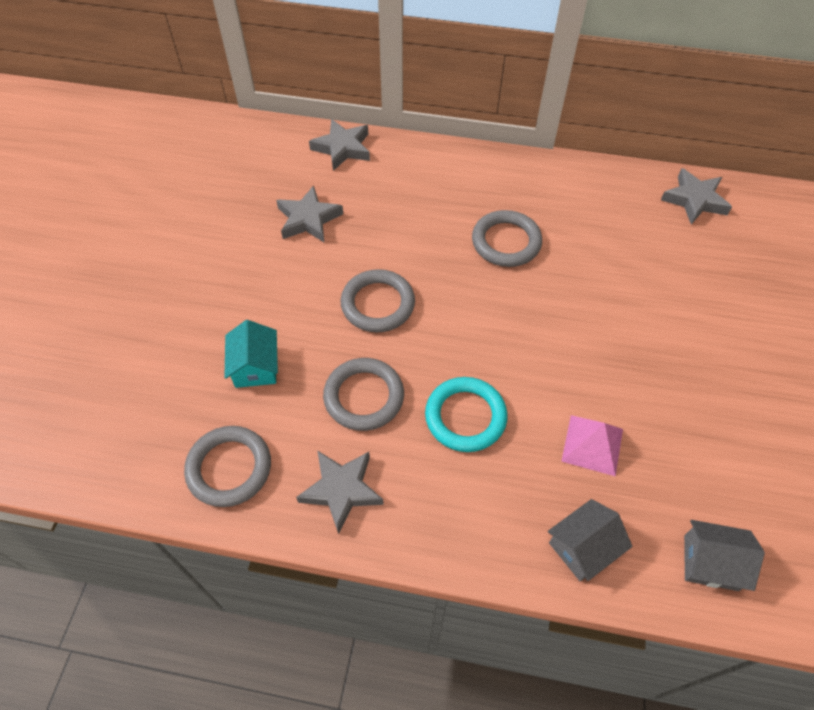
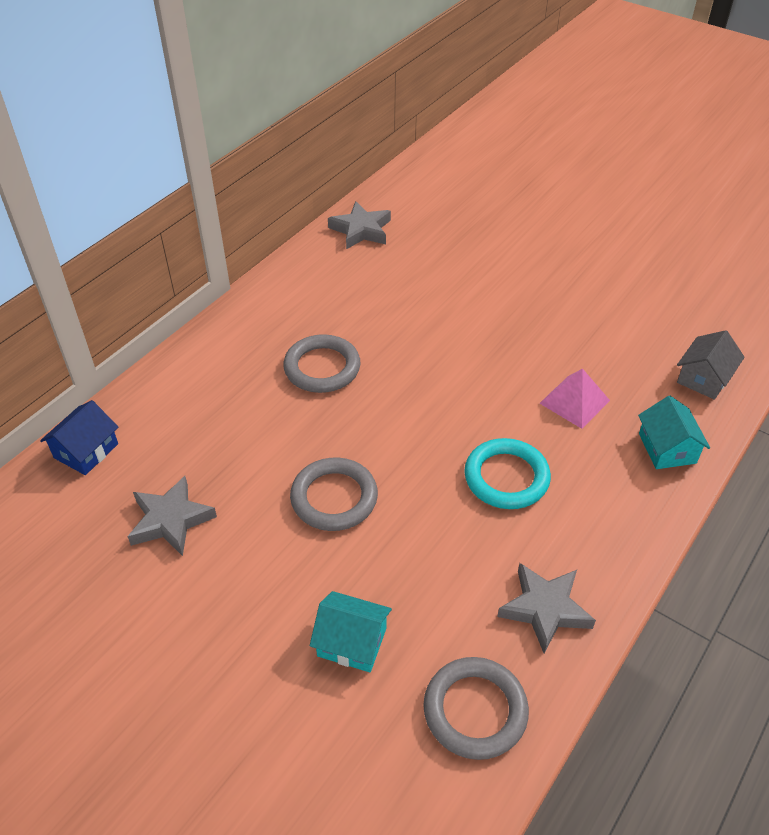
camera: 65 degrees left, 10 degrees down
(342, 148) = (86, 451): grey star -> blue house
(364, 397) = (444, 551): grey ring -> none
(583, 547) = (667, 448): grey house -> turquoise house

